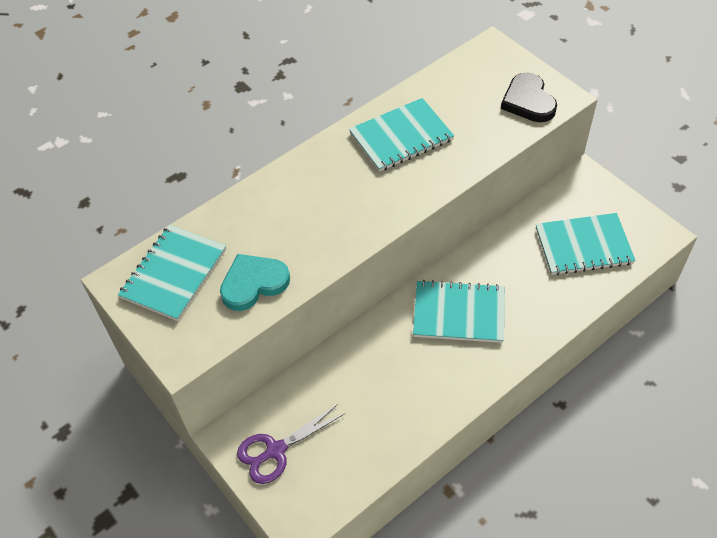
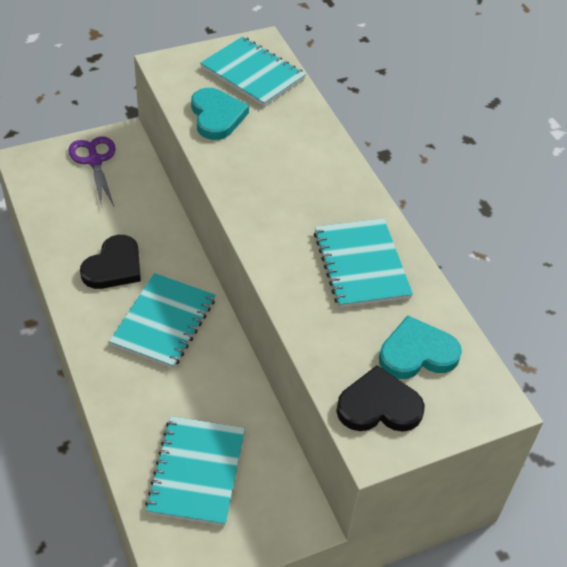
camera: 100 degrees right, 5 degrees down
(414, 375) = (114, 266): none -> black heart
(471, 90) = (417, 353): none -> turquoise heart

